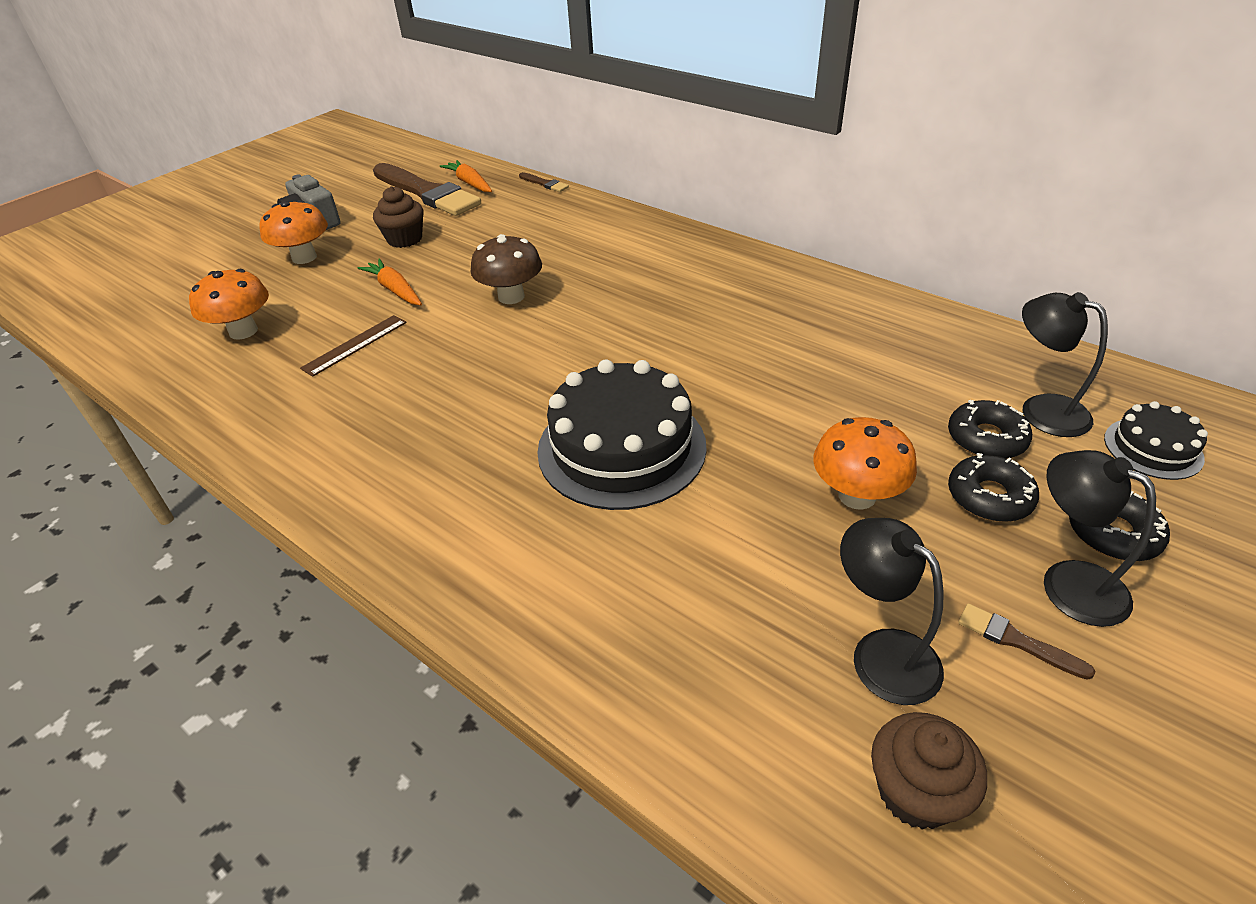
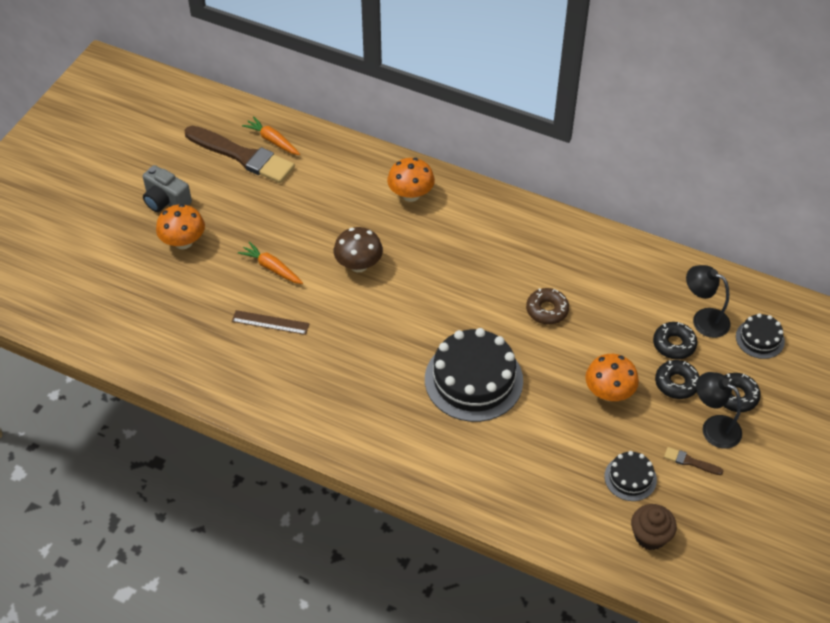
camera: 15 degrees left, 10 degrees up
(243, 331) = (183, 320): orange mushroom -> orange mushroom (411, 195)
(355, 345) = (270, 322): brown ruler -> brown ruler turned 75 degrees clockwise
(405, 239) = (252, 213): brown cupcake -> none
(544, 184) = (334, 136): brown brush -> none
(770, 371) = (547, 310): none -> brown donut
(881, 653) = (630, 478): black lamp -> black cake

